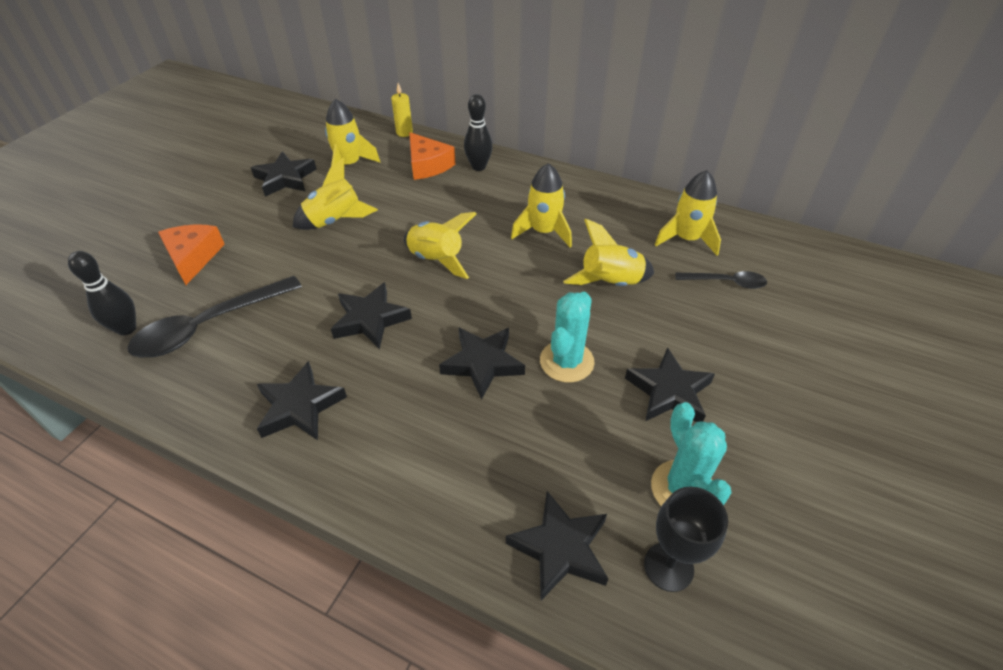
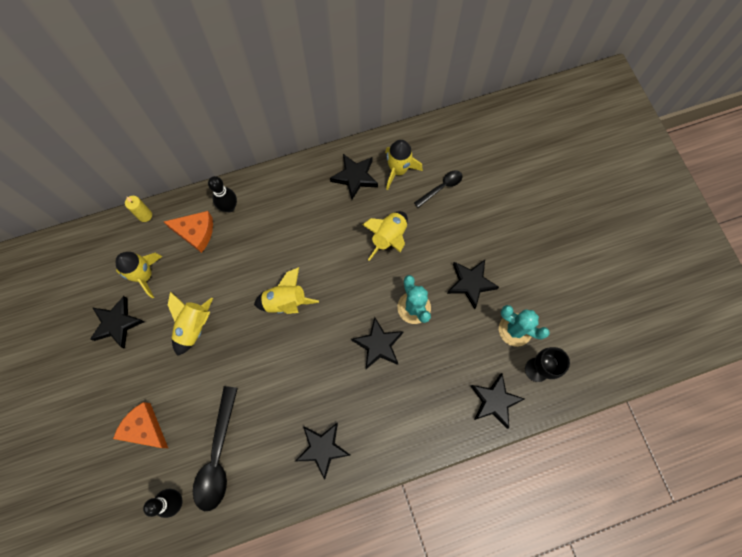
camera: 45 degrees left, 25 degrees up
(370, 319) = (296, 372): black star -> black star (355, 177)
(544, 232) = (321, 229): yellow rocket -> none

